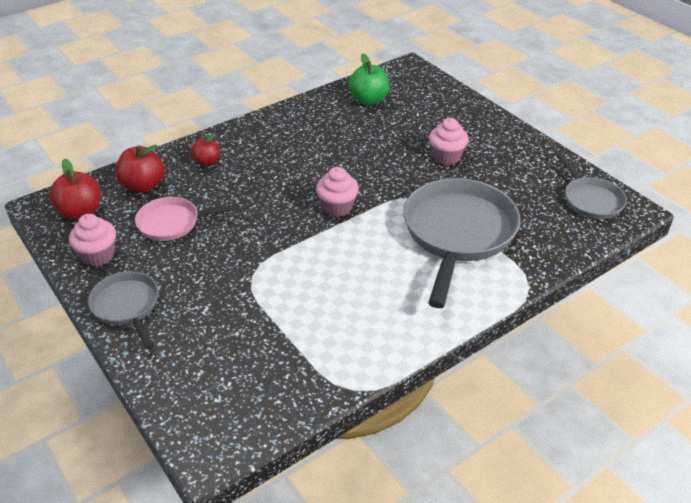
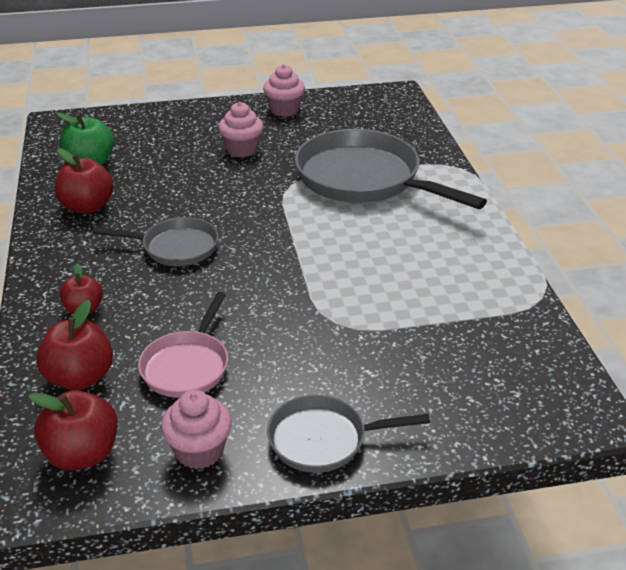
camera: 65 degrees left, 5 degrees down
(316, 120) = (87, 206): none -> red apple
(337, 207) = (265, 235): pink cupcake -> pink cupcake (284, 110)
(590, 200) = (369, 104): grey pan -> grey pan (175, 247)

